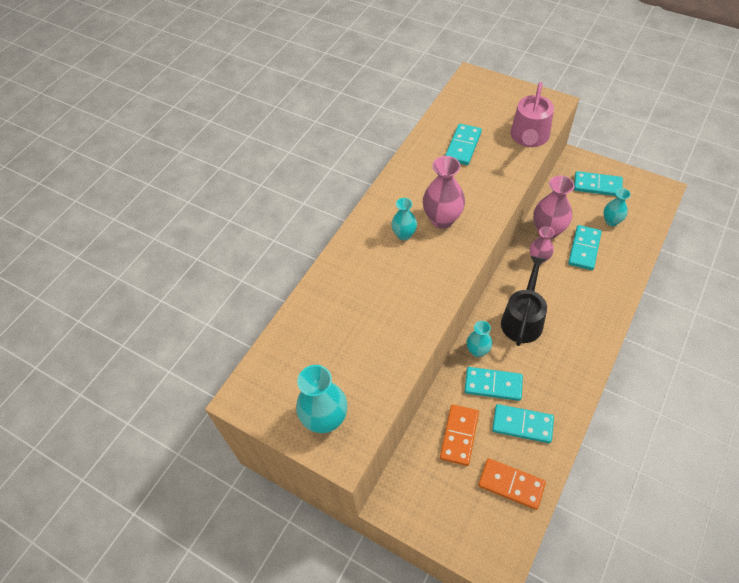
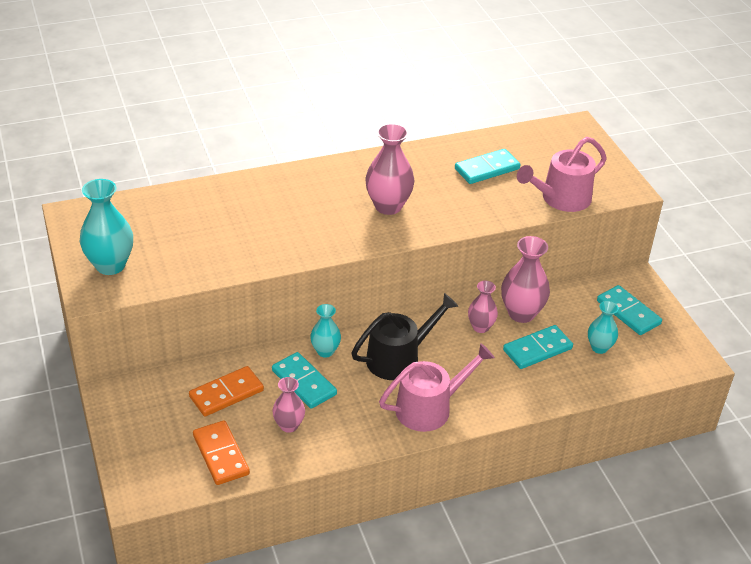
camera: 35 degrees right, 15 degrees down
(404, 234) = (340, 196): turquoise vase -> none
(522, 424) = (289, 425): turquoise domino -> pink vase
(579, 340) = (429, 408): none -> pink watering can

